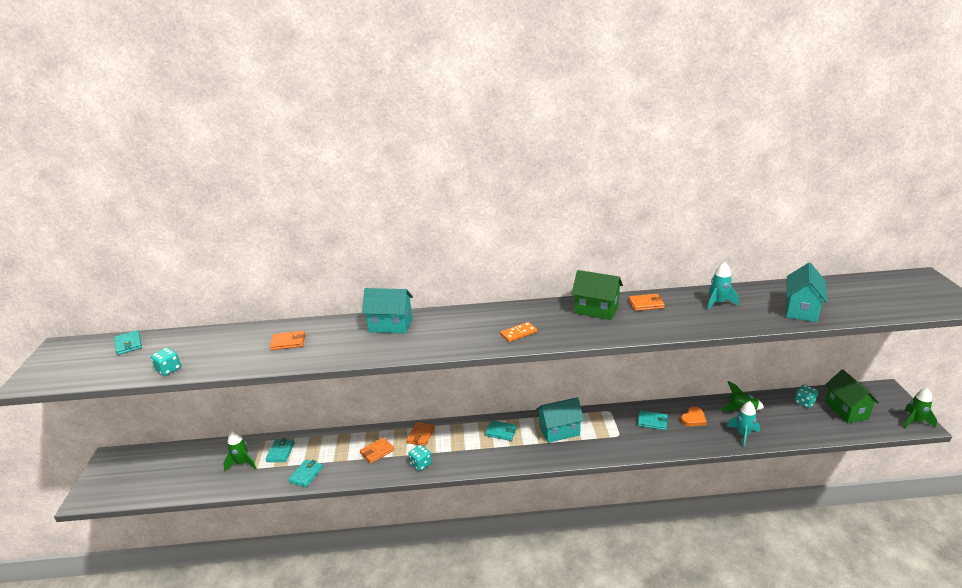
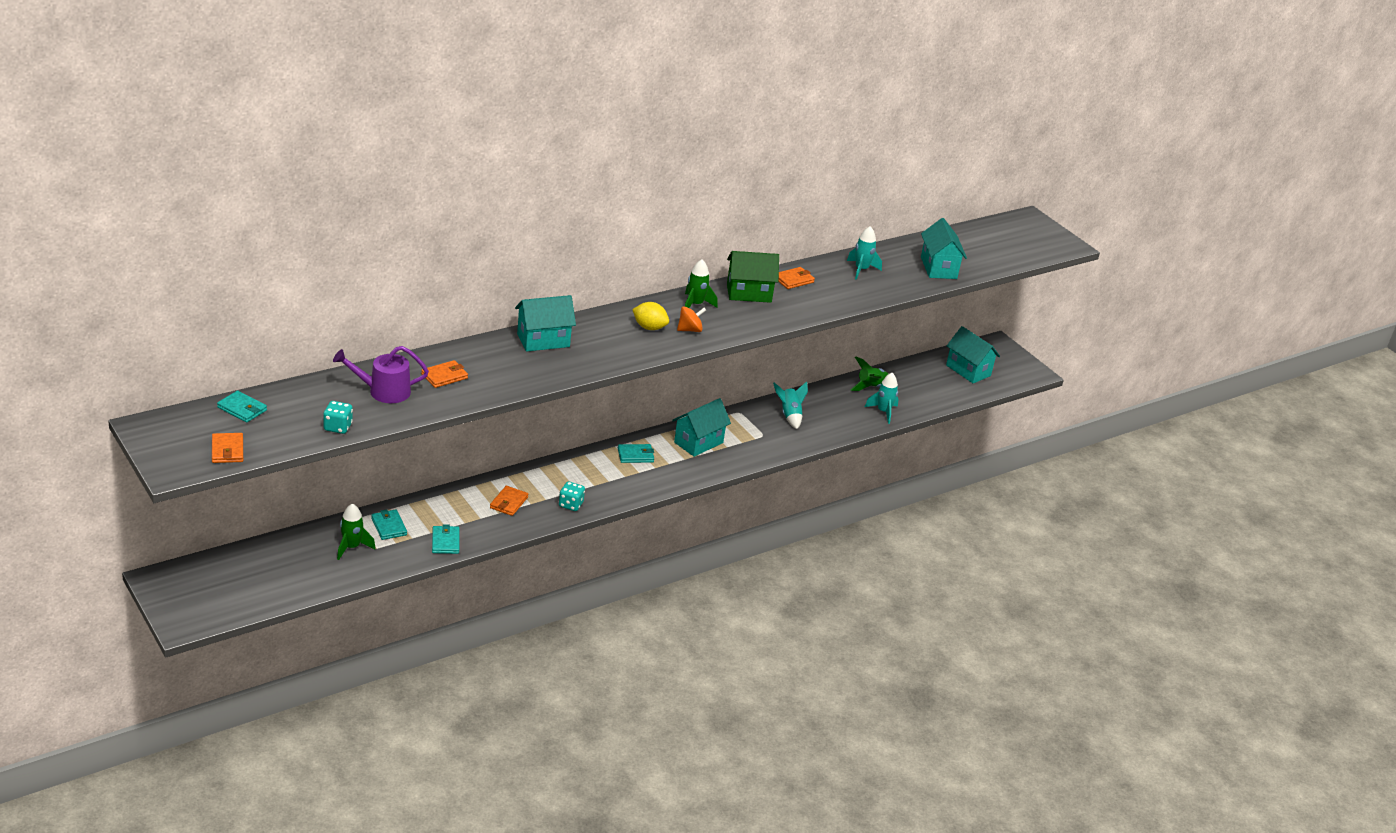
camera: 35 degrees left, 5 degrees up
(233, 347) = (384, 391): none -> purple watering can
(420, 435) = (546, 476): orange wallet -> orange wallet (227, 450)
(485, 327) = (649, 327): none -> yellow lemon
(518, 333) = (690, 330): orange domino -> orange spinning top
(652, 422) = (789, 415): turquoise wallet -> turquoise rocket
(693, 419) = (829, 405): orange heart -> none
(804, 402) = (927, 369): turquoise dice -> none
(846, 410) = (968, 370): green house -> turquoise house
(914, 421) = (1030, 371): green rocket -> green rocket (695, 305)

